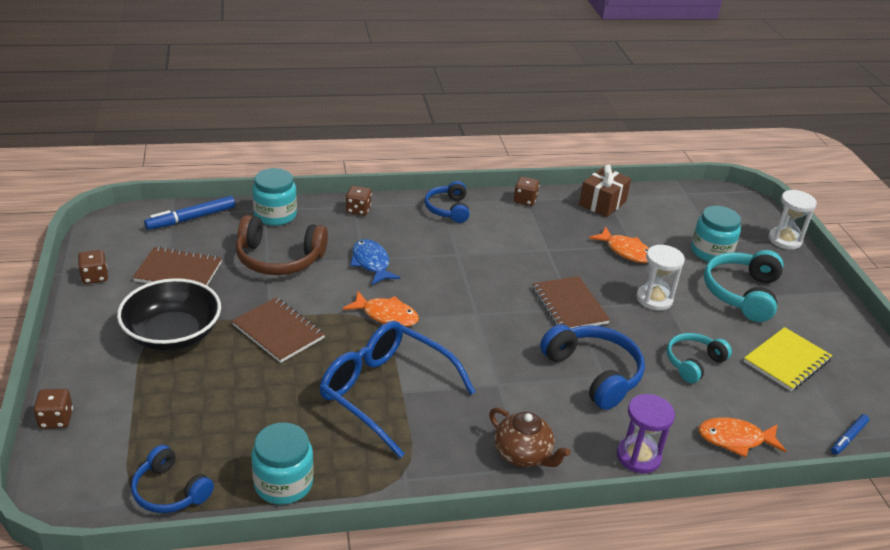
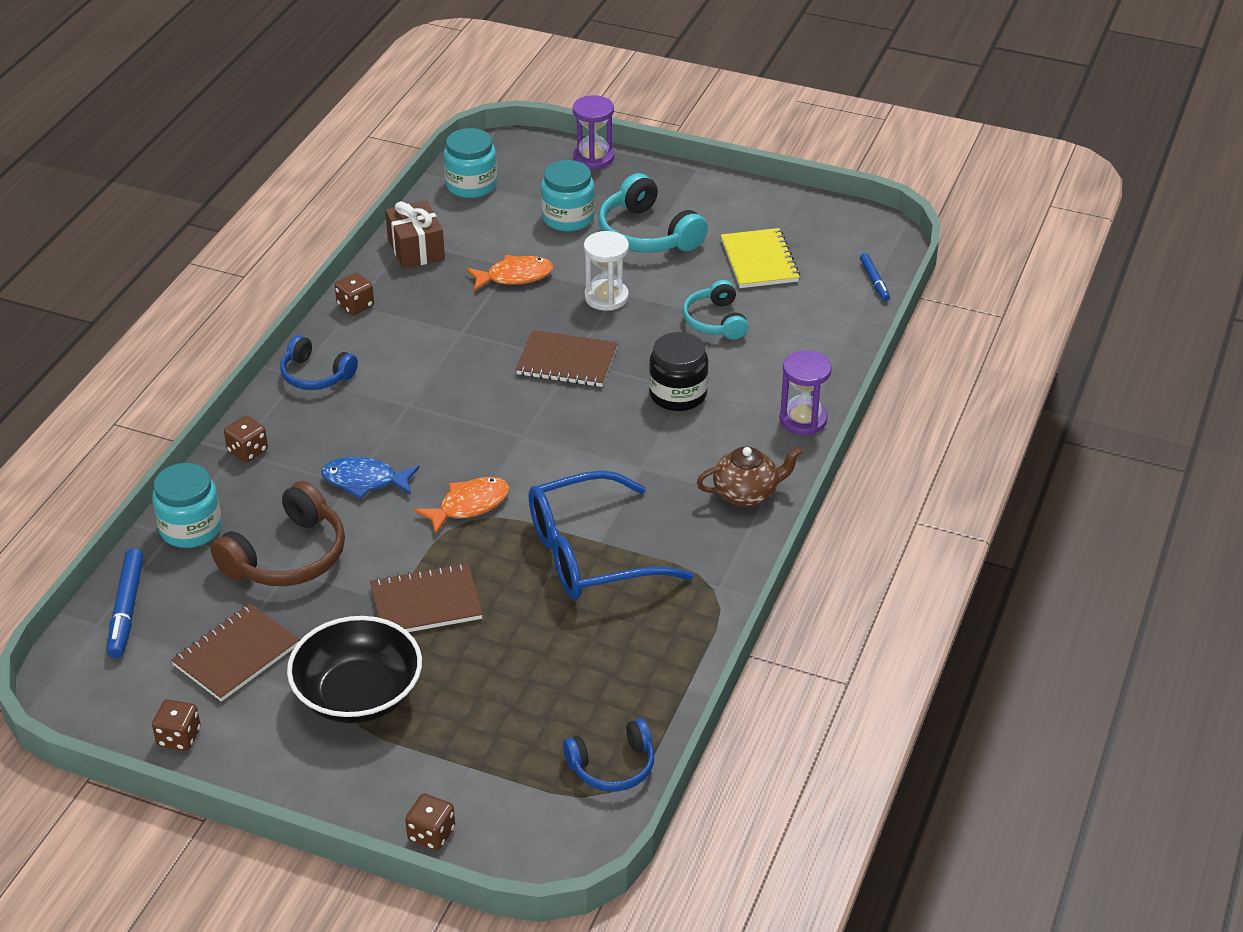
camera: 55 degrees left, 5 degrees up
(283, 483) = (662, 677): turquoise jar -> turquoise jar (471, 185)
(593, 373) = (678, 394): blue headphones -> black jar
(735, 439) = (827, 349): orange fish -> none
(784, 240) = (593, 158): white hourglass -> purple hourglass

